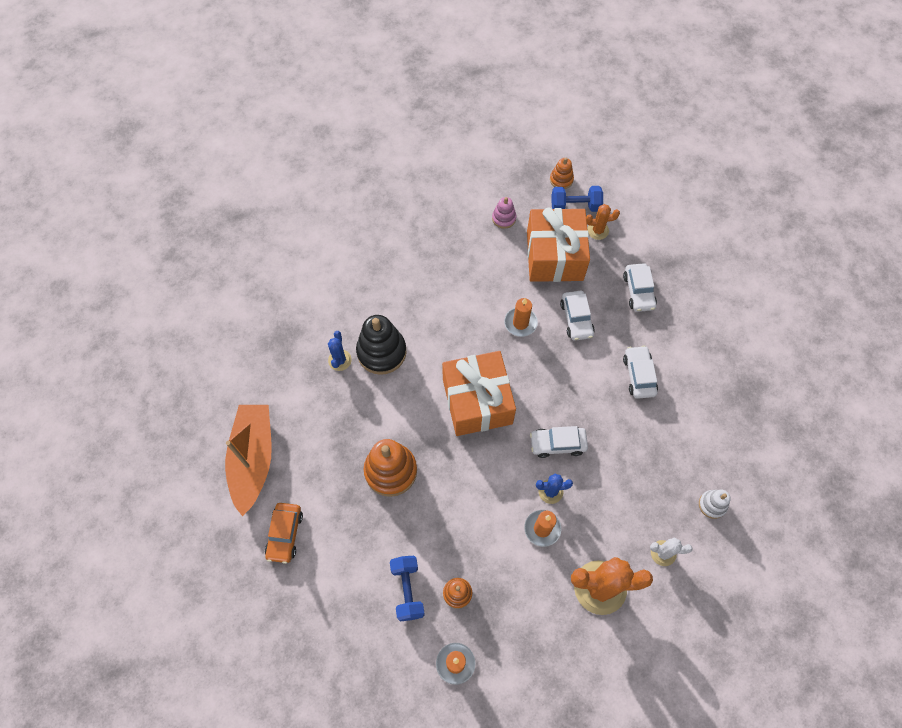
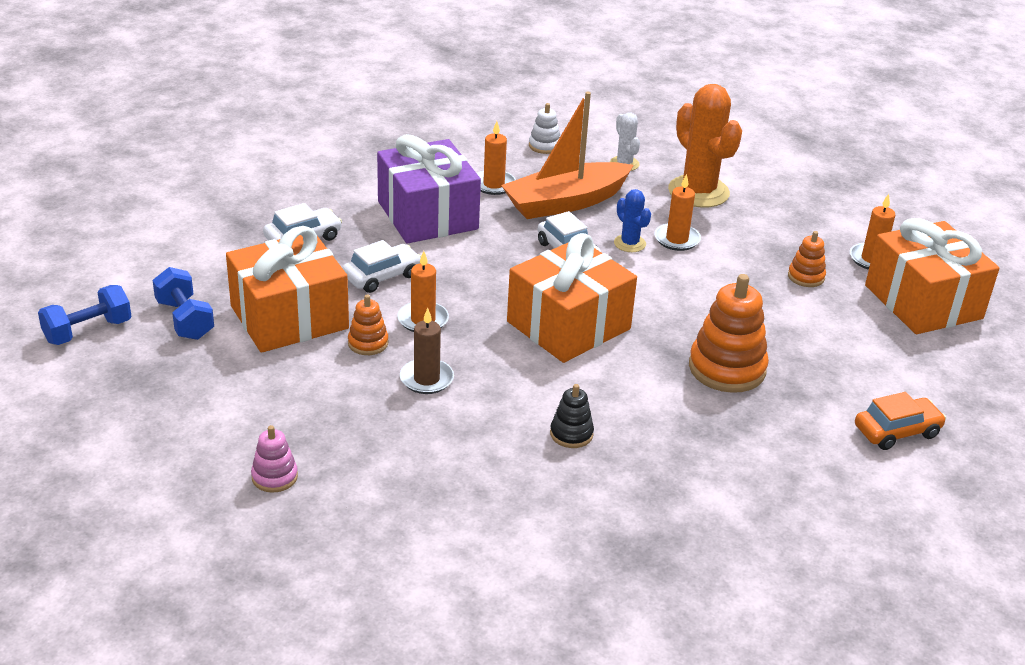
camera: 120 degrees left, 30 degrees down
(253, 459) = (843, 503): orange boat -> orange boat (565, 202)
(339, 360) = (620, 472): blue cactus -> none
(381, 352) = (571, 434): black stacking toy -> black stacking toy, size x0.52
(389, 661) = (923, 302): none -> orange gift
(407, 590) = (842, 311): blue dumbbell -> blue dumbbell (88, 331)
(464, 302) = (426, 379): none -> brown candle
(504, 218) = (248, 382): pink stacking toy -> pink stacking toy (274, 477)
(561, 180) = (138, 344): orange stacking toy -> orange stacking toy (368, 343)
(598, 230) = (219, 290): orange cactus -> none
(639, 375) = (427, 215): white car -> purple gift
(665, 438) = (493, 184): none -> orange candle

